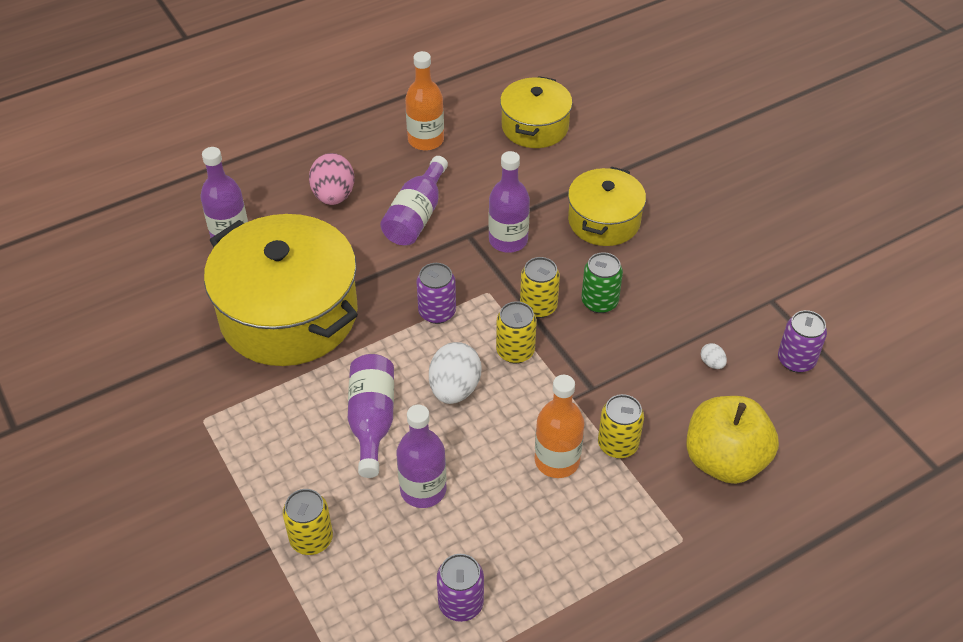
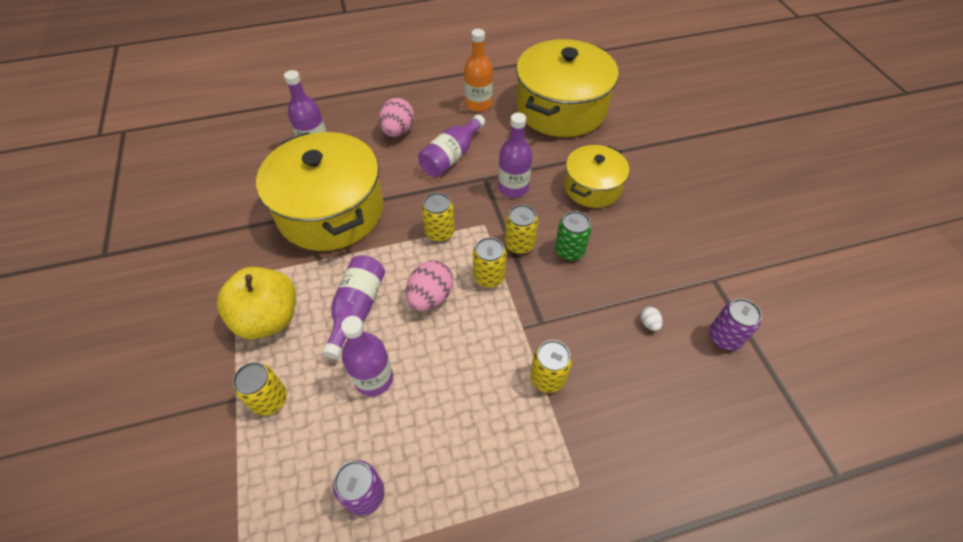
camera: 15 degrees right, 5 degrees up
(437, 312) = (440, 232): purple can -> yellow can
(454, 388) = (430, 297): white egg -> pink egg
(535, 126) = (561, 108): yellow pot -> yellow pot, size x1.78
(557, 460) = (491, 380): orange bottle -> none
(724, 460) = (637, 416): yellow apple -> yellow apple (268, 318)

